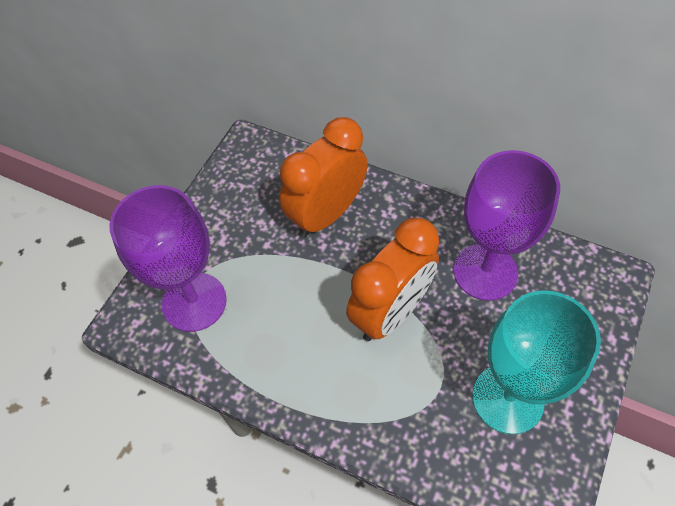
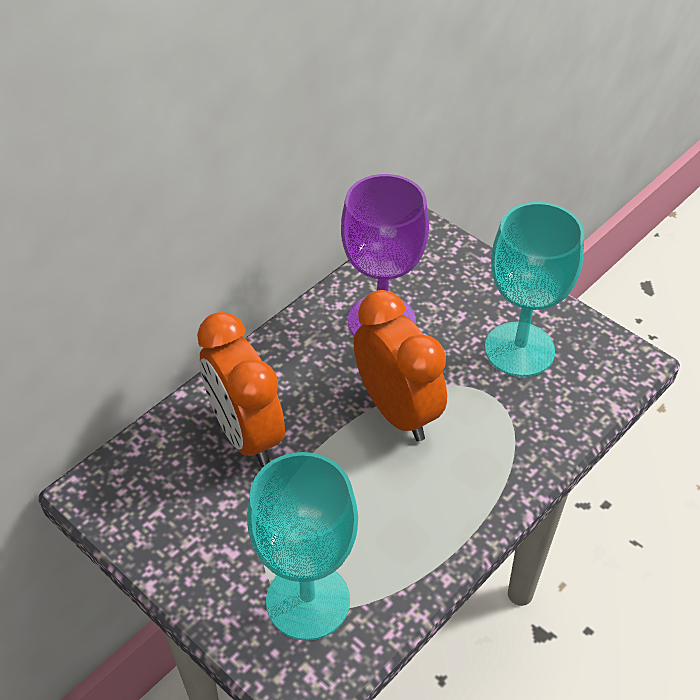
camera: 75 degrees left, 10 degrees down
(194, 302) = (308, 601): purple goblet -> turquoise goblet

